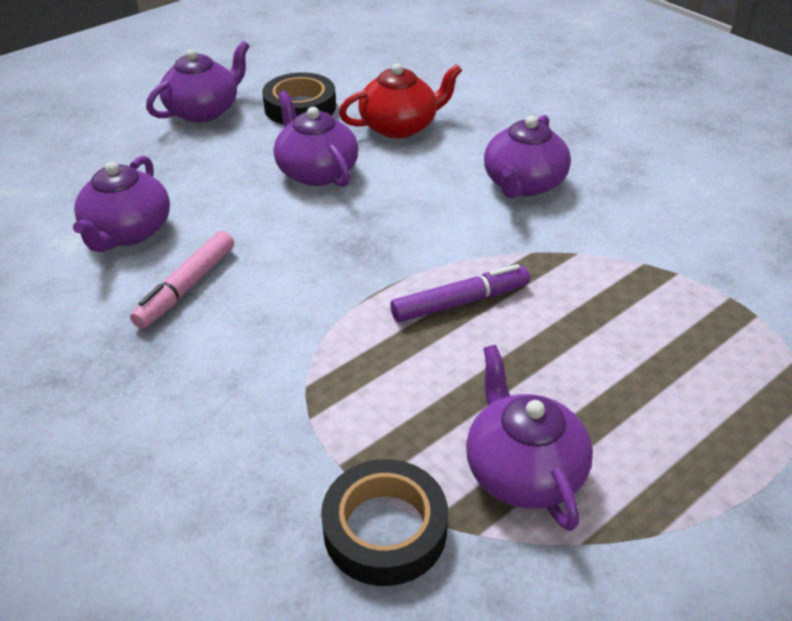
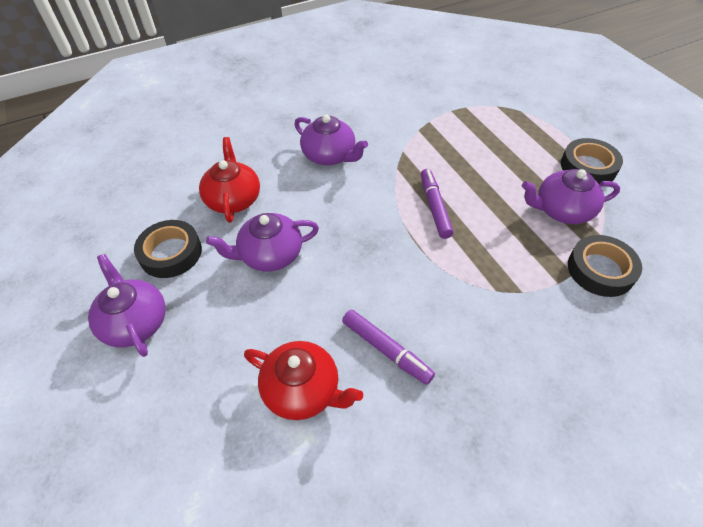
camera: 75 degrees left, 10 degrees up
(128, 232) = (303, 390): purple teapot -> red teapot
(186, 287) = (386, 350): pink marker -> purple marker
(683, 518) = (588, 167): none -> black tape

